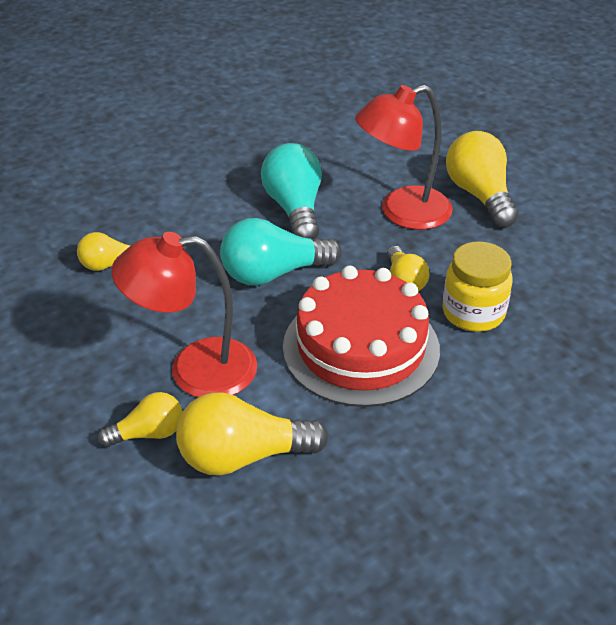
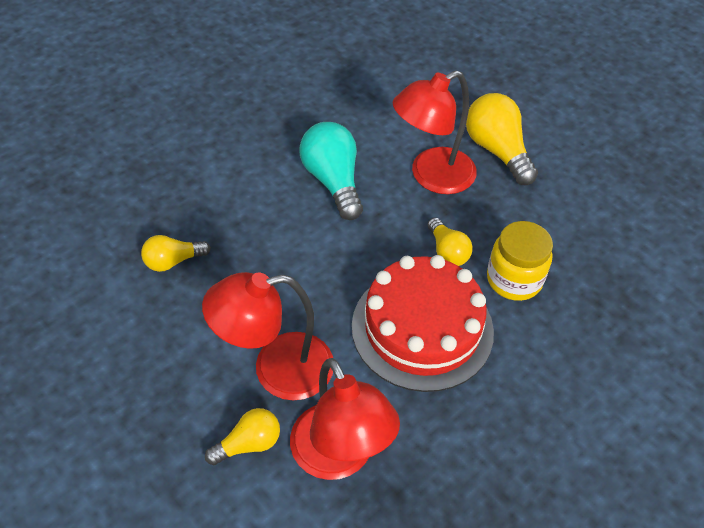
camera: 10 degrees left, 10 degrees up
(243, 456) = (339, 457): yellow light bulb -> red lamp
(273, 273) = (328, 255): turquoise light bulb -> none

